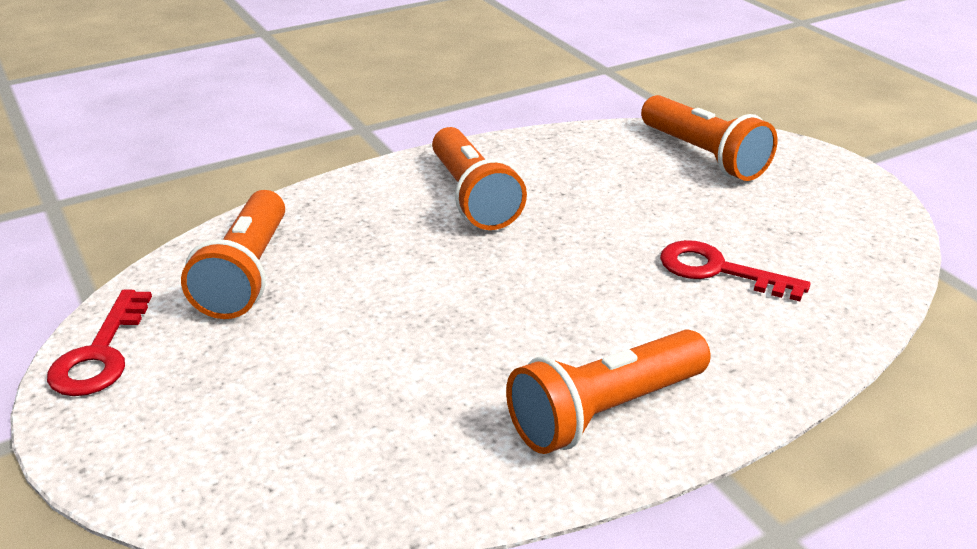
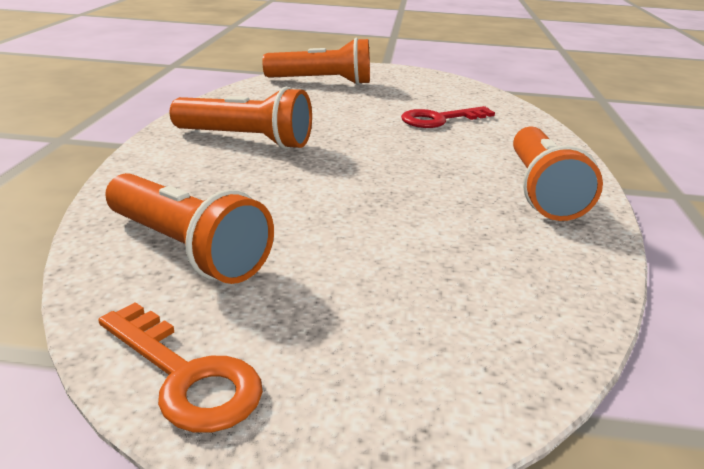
camera: 55 degrees left, 5 degrees down
(100, 354) = (185, 376): red key -> orange key

